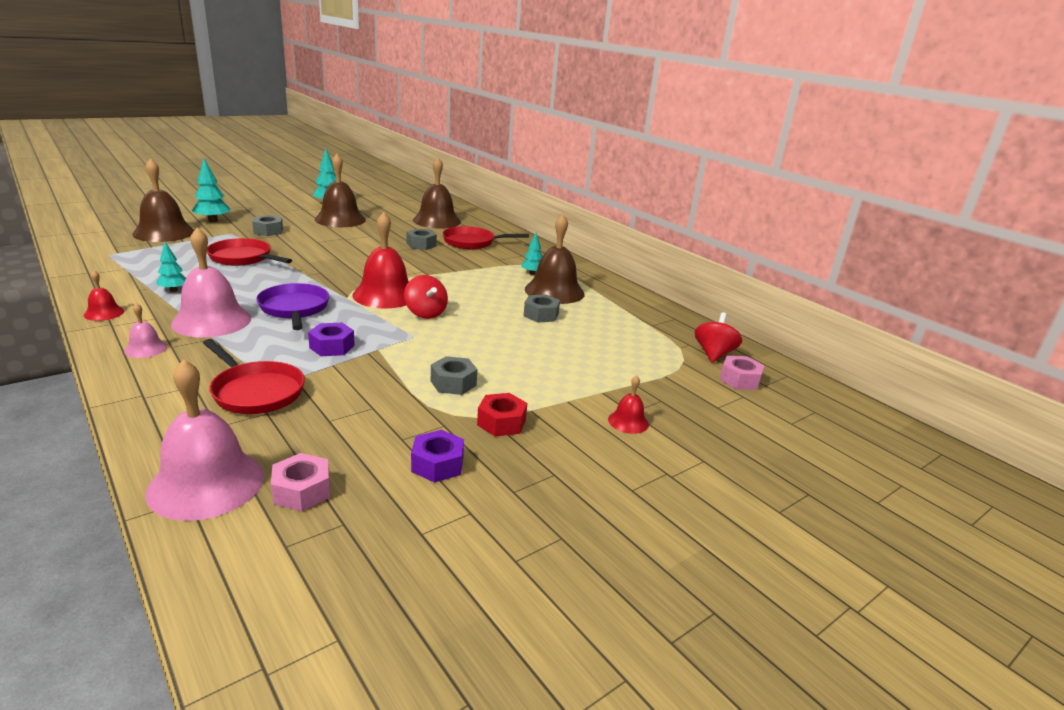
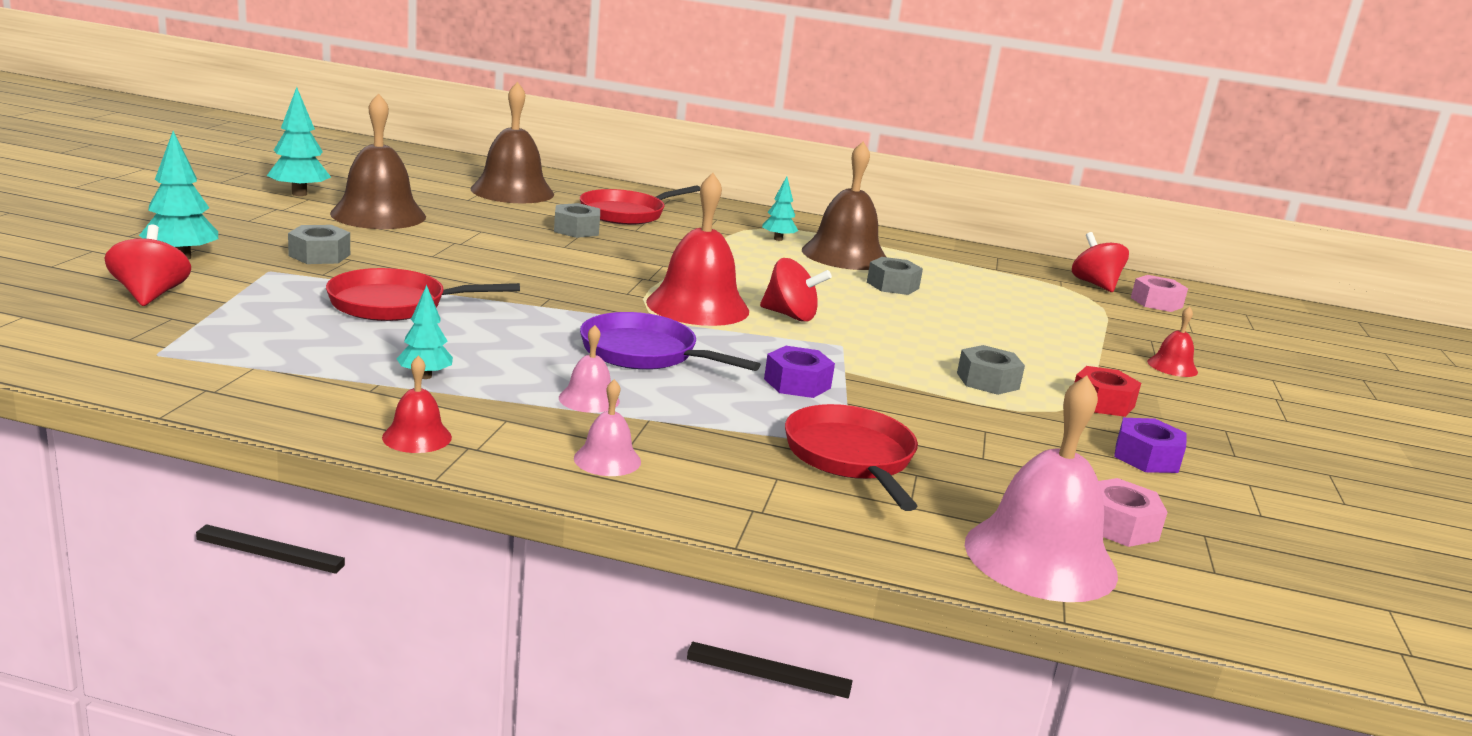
camera: 40 degrees left, 5 degrees down
(164, 232) = (150, 295): brown bell -> red spinning top
(211, 321) = (589, 399): pink bell -> pink bell, size x0.47
(255, 391) = (851, 458): red pan -> red pan turned 105 degrees counterclockwise

